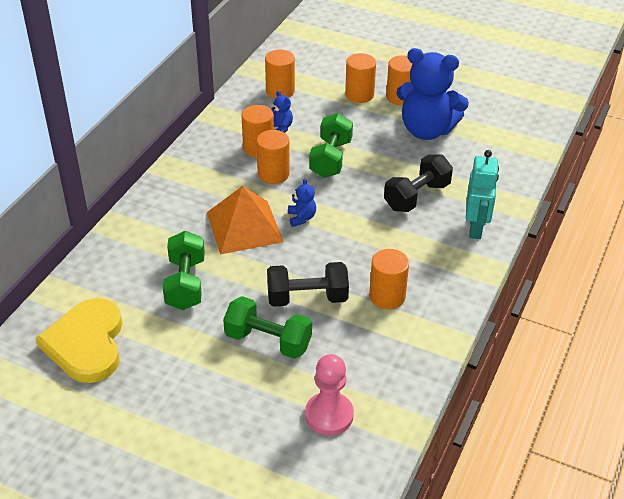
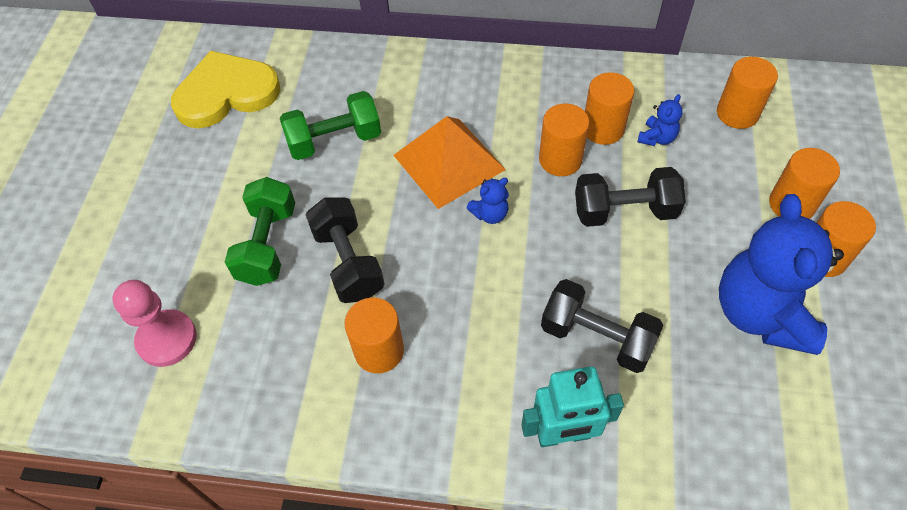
camera: 75 degrees right, 15 degrees up
(330, 159) = (624, 211): green dumbbell -> black dumbbell

